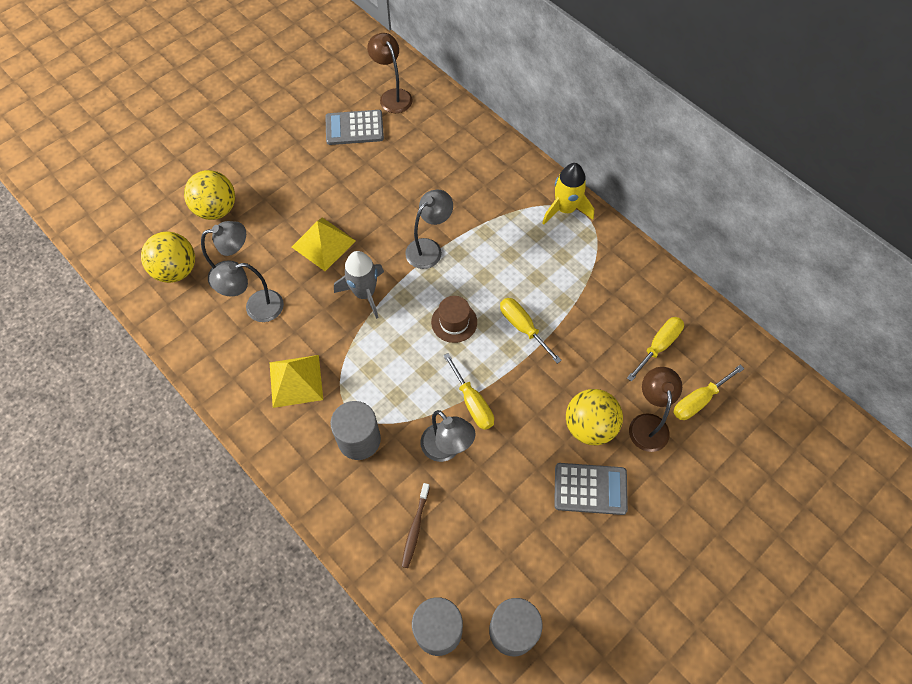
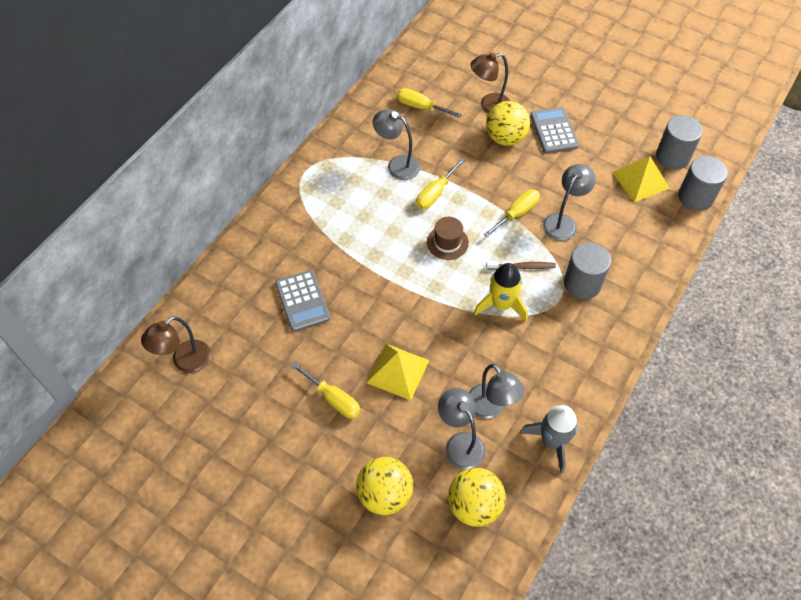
camera: 105 degrees left, 5 degrees down
(296, 381) = (550, 348): yellow pyramid -> yellow pyramid (640, 180)
(354, 128) = (239, 387): grey calculator -> grey calculator (302, 301)
(364, 293) = (442, 319): grey rocket -> grey rocket (552, 441)
(415, 527) = (633, 227): brown toothbrush -> brown toothbrush (522, 267)
(429, 248) = (376, 279): grey lamp -> grey lamp (397, 165)
(565, 209) = (303, 185): yellow rocket -> yellow rocket (501, 305)
(698, 400) = (458, 80): yellow screwdriver -> yellow screwdriver (333, 399)

